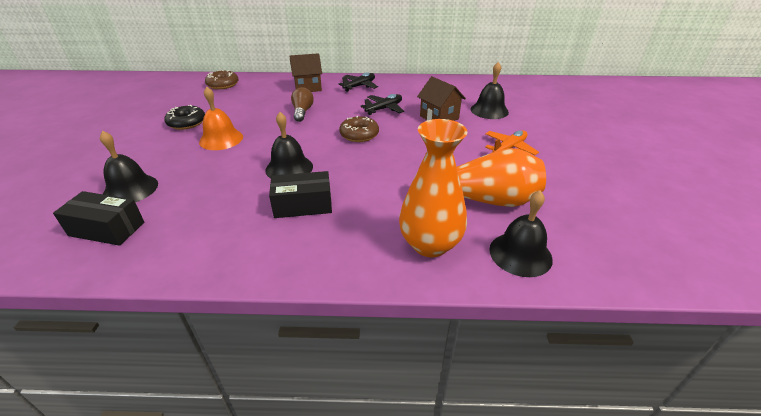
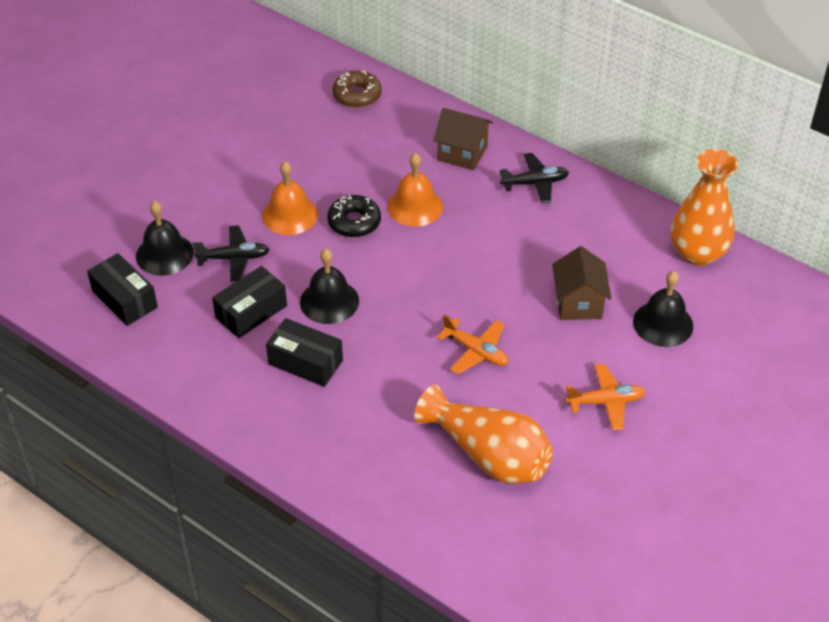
camera: 35 degrees right, 10 degrees up
(187, 123) = (270, 164): black donut -> black donut (354, 222)
(233, 194) = (251, 312): none -> black box
(302, 112) = (415, 206): brown light bulb -> orange bell
(359, 134) = (448, 285): brown donut -> none
(384, 109) = (523, 250): black plane -> black plane (234, 258)
(411, 155) = (475, 351): none -> orange plane
(430, 244) = (381, 473): orange vase -> orange vase (697, 253)
(520, 254) = (453, 530): black bell -> none

